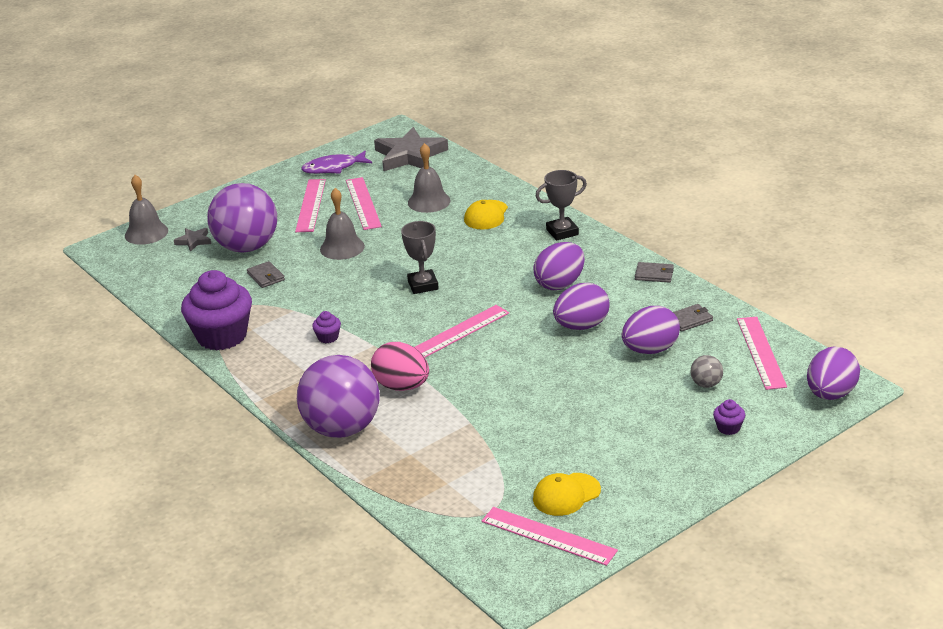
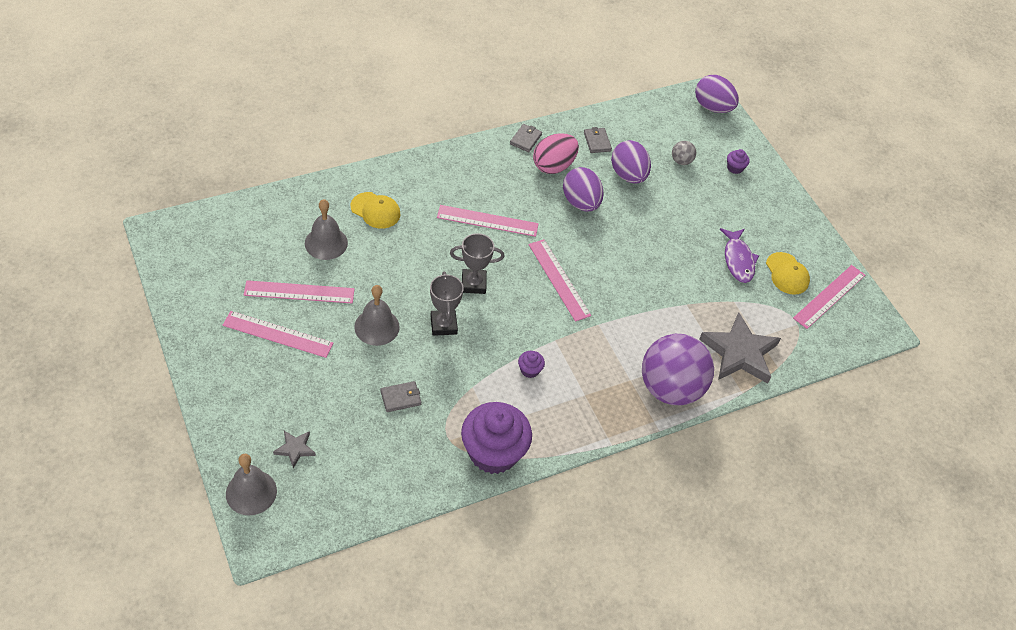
camera: 85 degrees left, 20 degrees up
(247, 247) = (334, 404): purple ball -> none
(333, 168) = (209, 299): purple fish -> purple fish (738, 260)
(402, 386) = (623, 335): pink egg -> pink egg (553, 166)
(410, 155) = (223, 234): grey star -> grey star (739, 353)
(560, 284) = (514, 197): purple egg -> none
(562, 232) = (432, 171): grey trophy -> grey trophy (443, 325)
(761, 352) = (652, 121): pink ruler -> pink ruler (487, 220)

